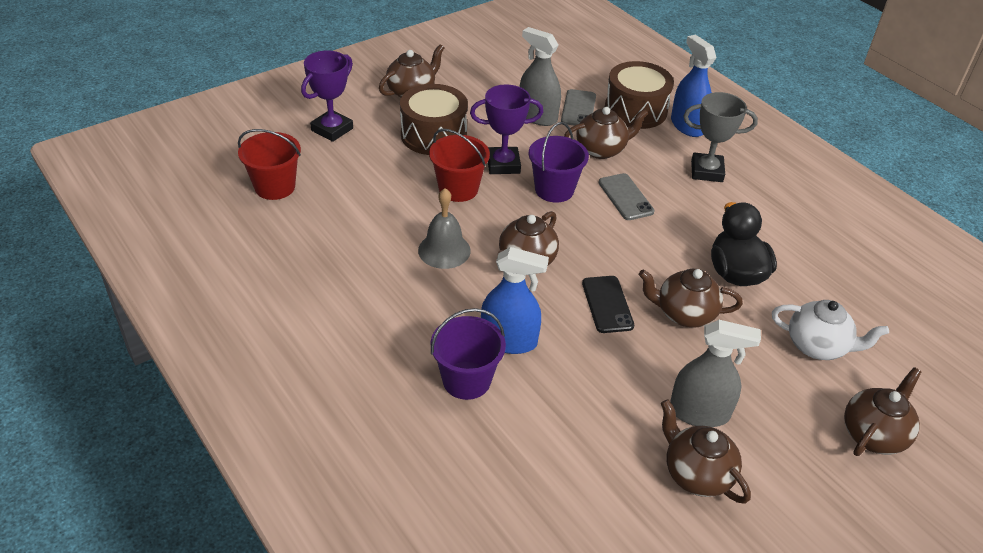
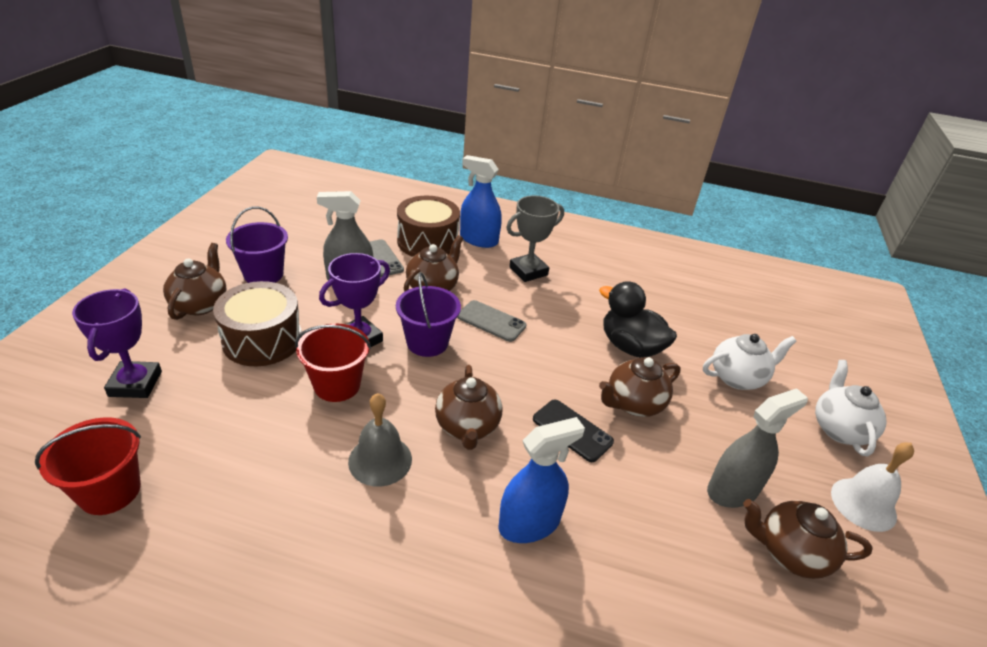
camera: 40 degrees left, 5 degrees down
(466, 380) = (533, 599): purple bucket -> purple bucket (263, 274)
(816, 490) = (863, 504): none -> white bell
(874, 434) = (839, 429): brown teapot -> white teapot

